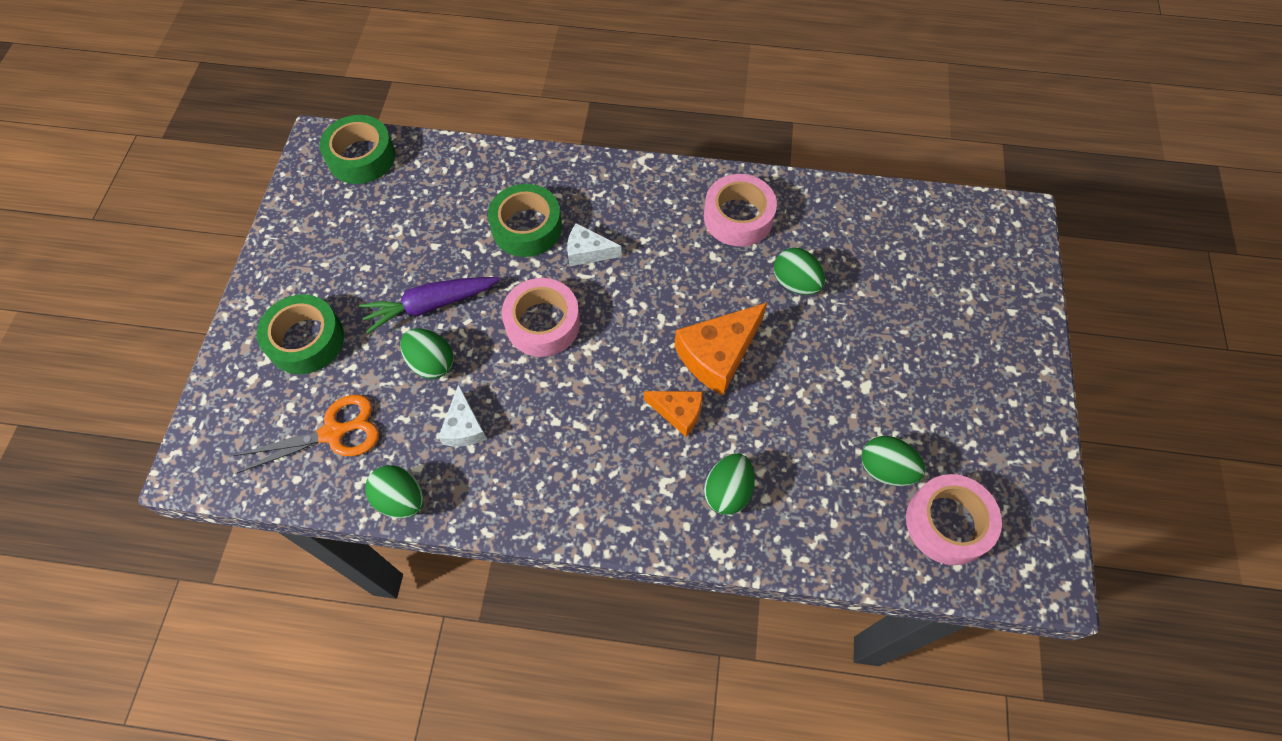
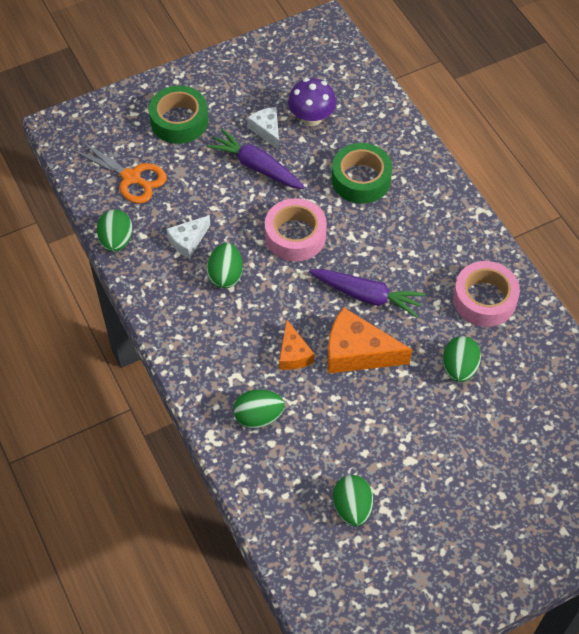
camera: 55 degrees right, 5 degrees down
(361, 157) = (333, 54): green tape -> none
(418, 222) = (311, 118): none -> purple mushroom
(431, 363) = (217, 195): green egg -> green egg (225, 275)
(587, 252) = (372, 226): white cheese -> white cheese (267, 130)
(661, 306) = (367, 296): none -> purple carrot
(947, 523) = (341, 570): pink tape -> none

